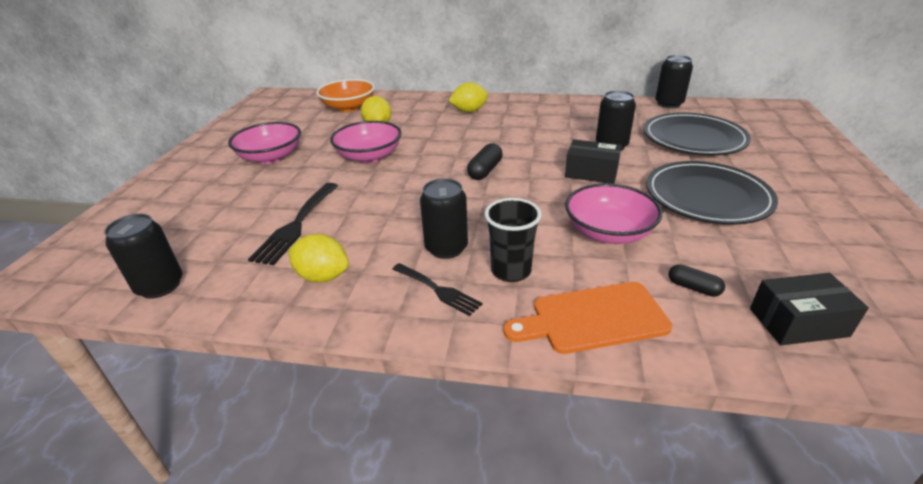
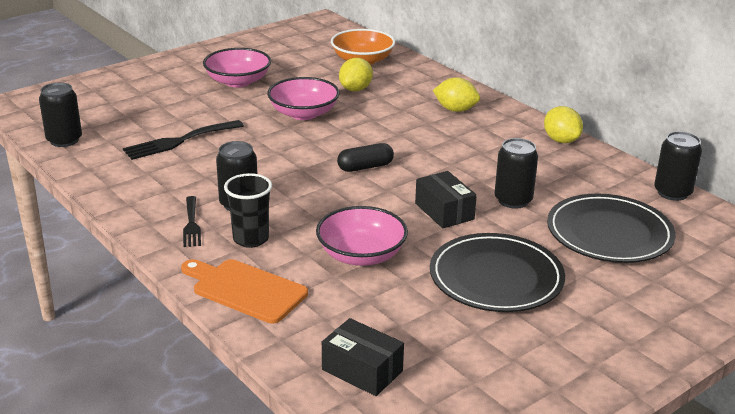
camera: 40 degrees right, 5 degrees down
(323, 276) = (146, 181): yellow lemon -> yellow lemon (561, 140)
(693, 287) = (341, 315): black capsule -> none

